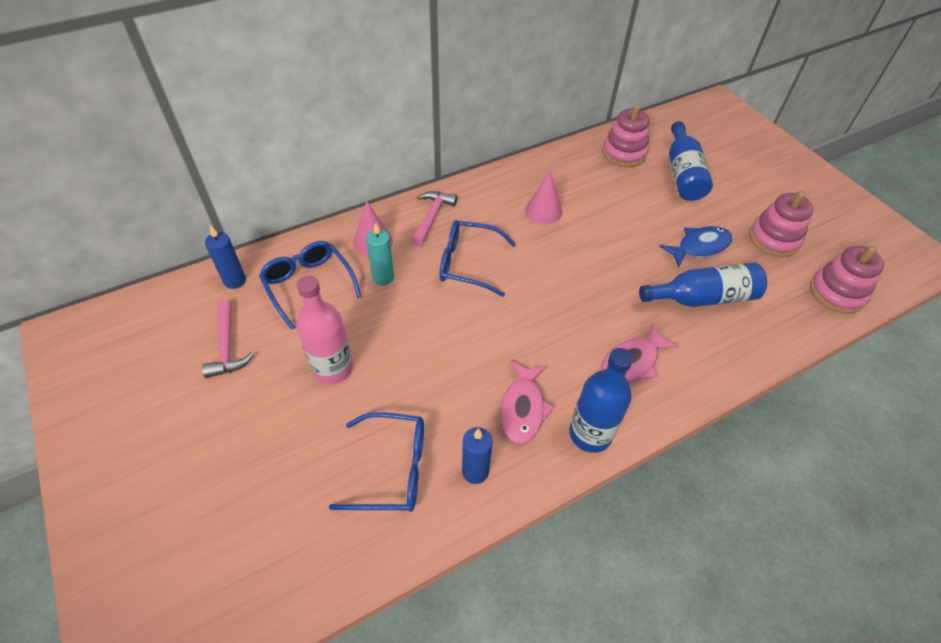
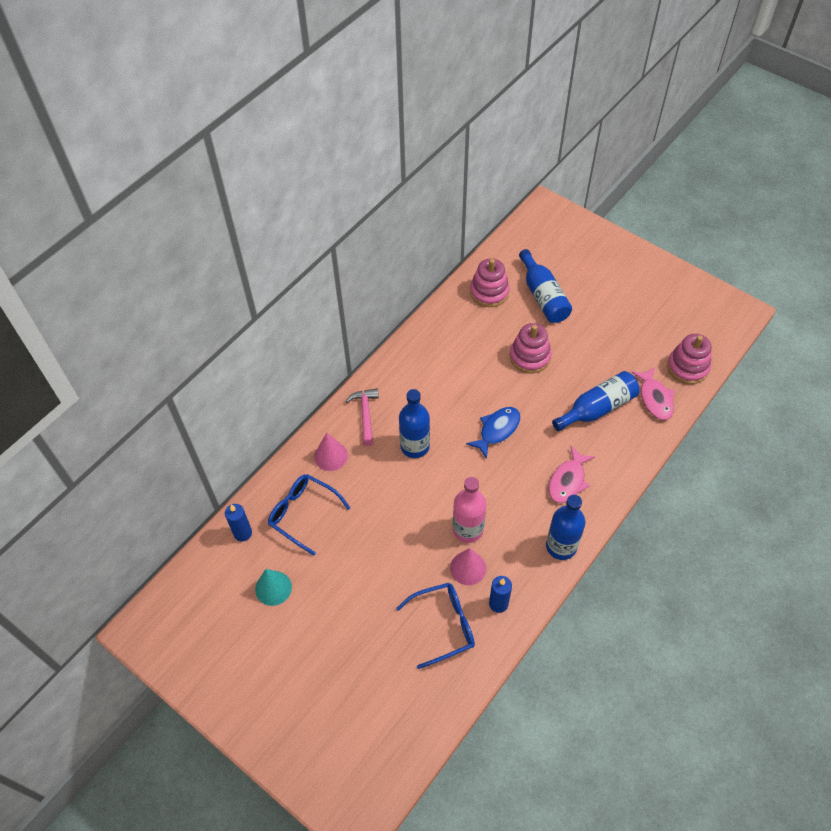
camera: 20 degrees left, 5 degrees up
(227, 346) = (273, 588): pink hammer -> turquoise cone
(333, 368) = (361, 572): pink bottle -> pink bottle (468, 529)
(383, 277) = (357, 484): turquoise candle -> none
(468, 263) = (415, 446): blue glasses -> blue bottle
(523, 408) = (509, 547): pink fish -> pink fish (655, 398)
(543, 211) = (450, 375): pink cone -> pink cone (468, 568)
(699, 246) = (580, 363): blue fish -> blue fish (497, 430)
(774, 239) = (631, 335): pink stacking toy -> pink stacking toy (530, 357)

